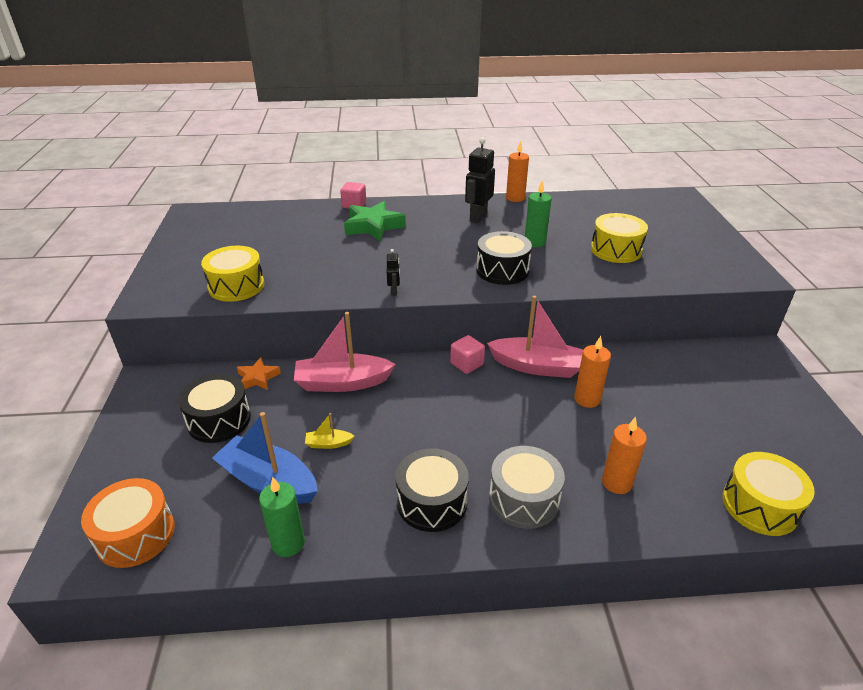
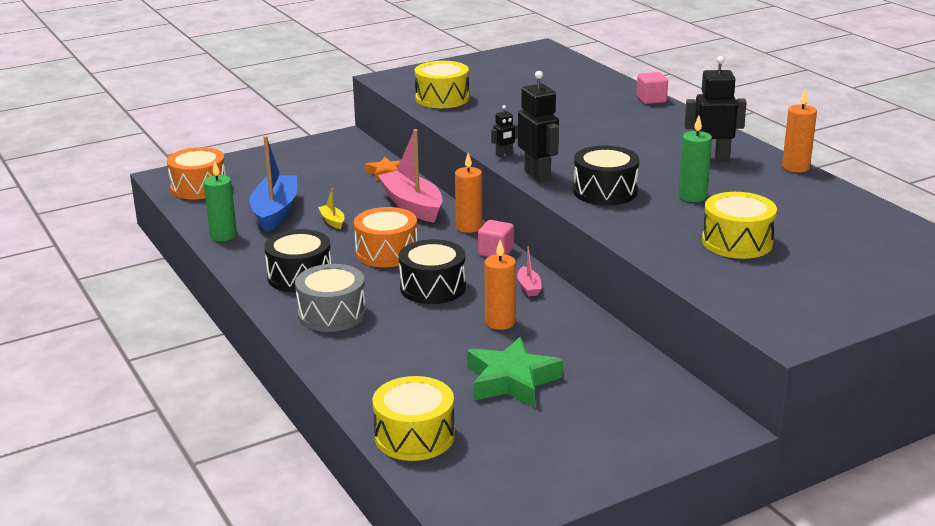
camera: 65 degrees right, 10 degrees down
(219, 420) = (324, 176): black drum -> black drum (433, 287)
(373, 226) = (617, 118): green star -> green star (511, 380)
(423, 426) = (386, 252): none -> orange drum
(449, 288) = (537, 175): none -> black robot
(537, 366) = (528, 287): pink boat -> pink boat, size x0.44
(616, 482) = (387, 354): orange candle -> orange candle (469, 227)

